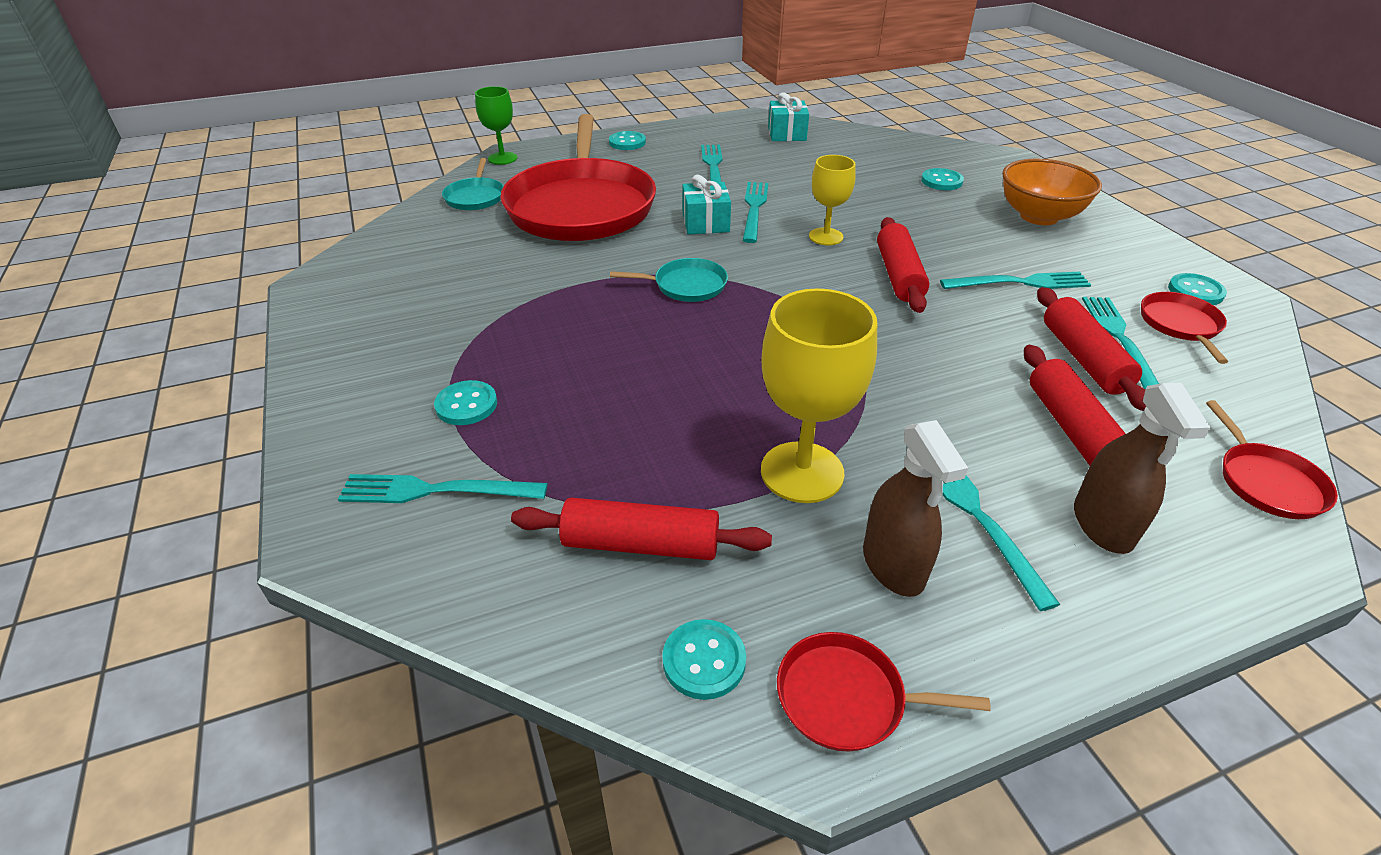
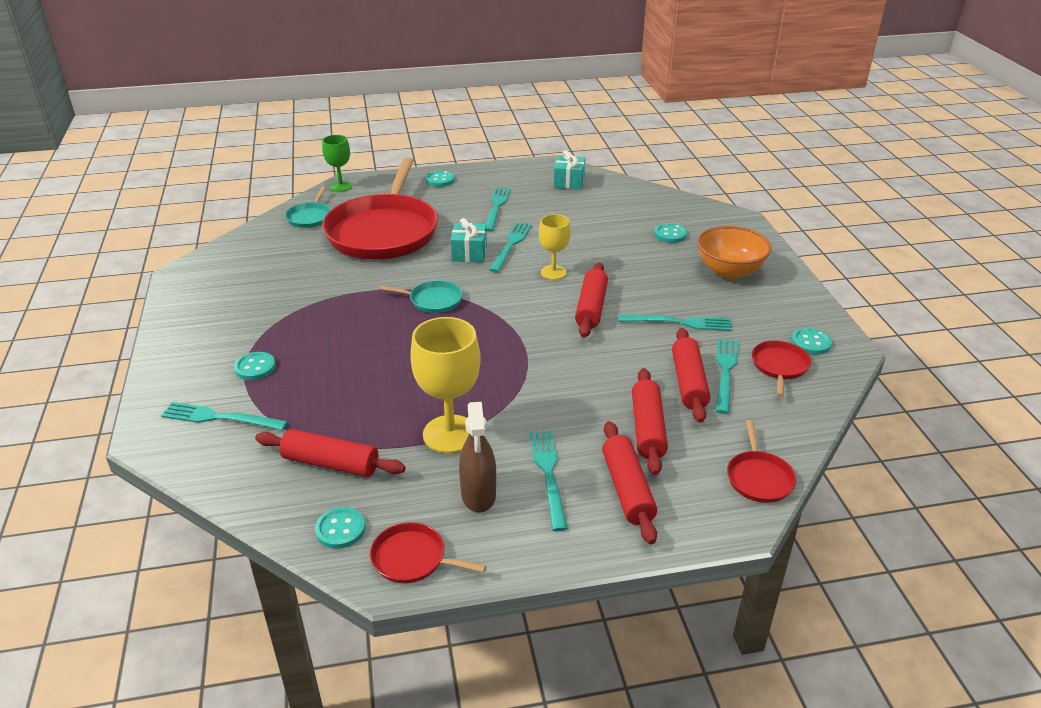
camera: 10 degrees right, 5 degrees down
(1103, 525) = (627, 489): brown spray bottle -> red rolling pin

